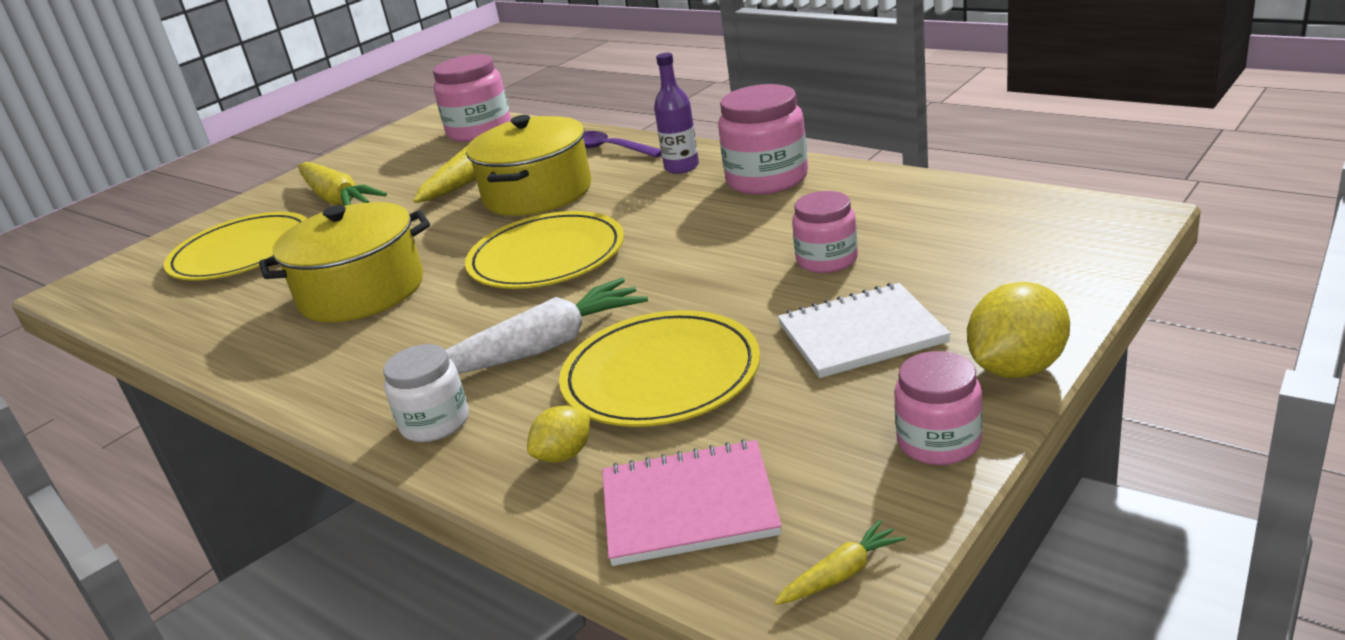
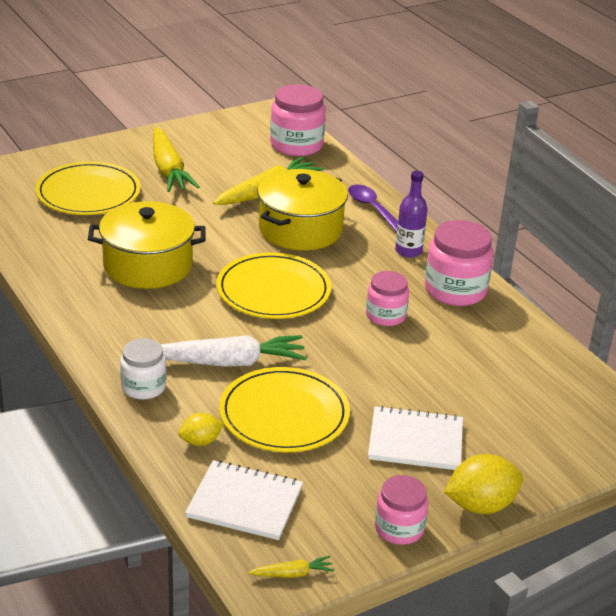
camera: 15 degrees right, 5 degrees up
(688, 506) = (245, 502): pink notebook -> white notebook
(827, 260) = (439, 377): pink jar -> pink jar (385, 315)

